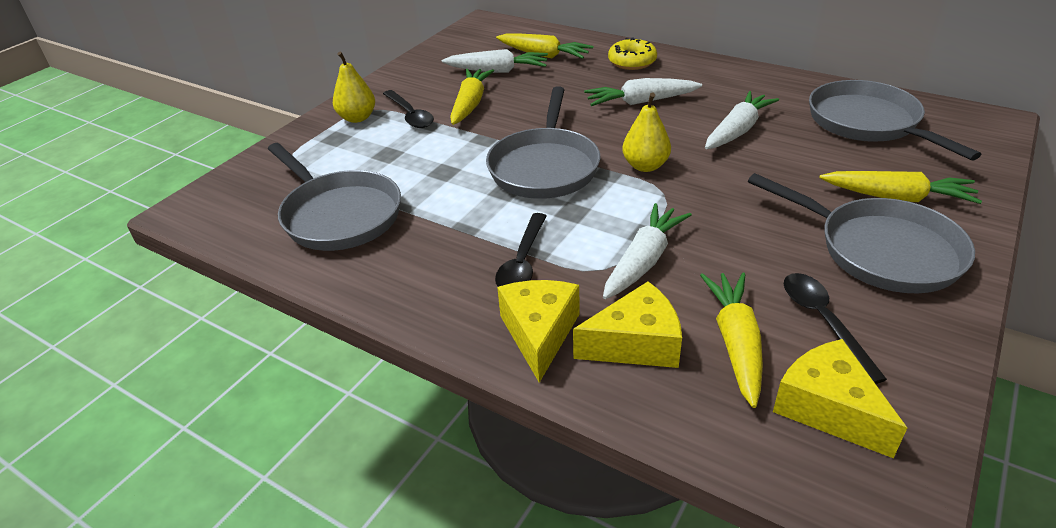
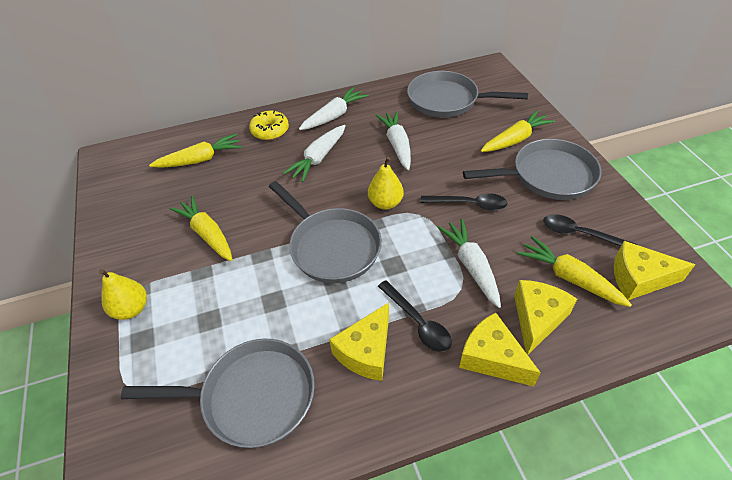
camera: 50 degrees left, 10 degrees up
(410, 115) = (174, 275): black spoon -> black spoon (469, 204)
(451, 249) = (366, 351): none -> yellow cheese
(497, 71) = (185, 193): white carrot -> white carrot (334, 116)

